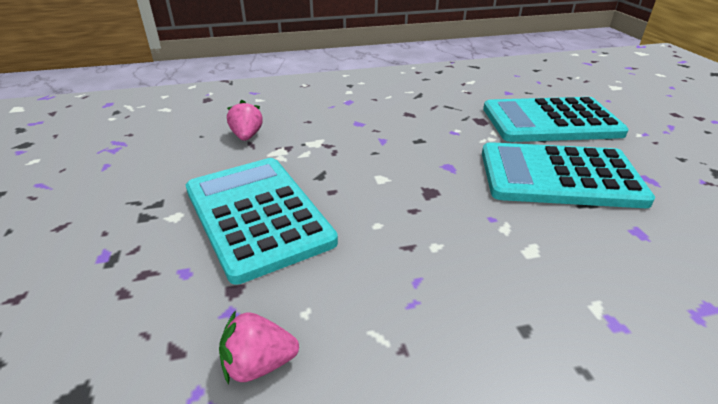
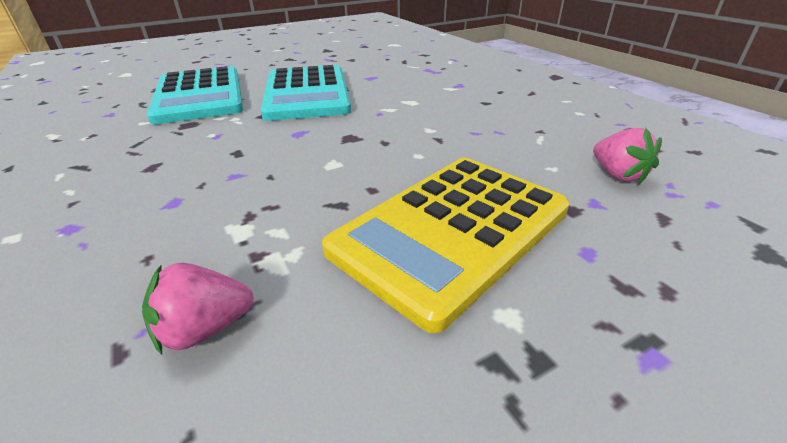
camera: 105 degrees left, 0 degrees up
(257, 215) = (452, 231): turquoise calculator -> yellow calculator

